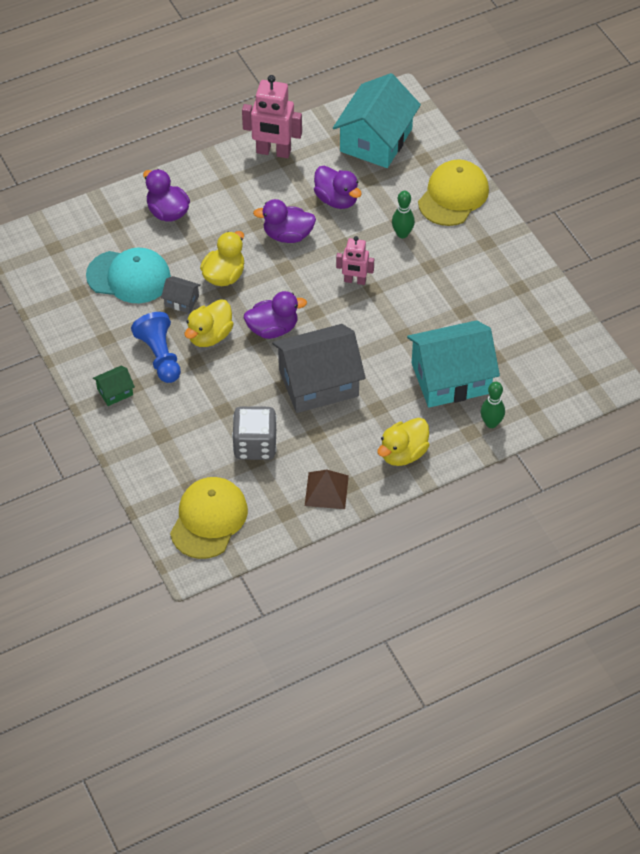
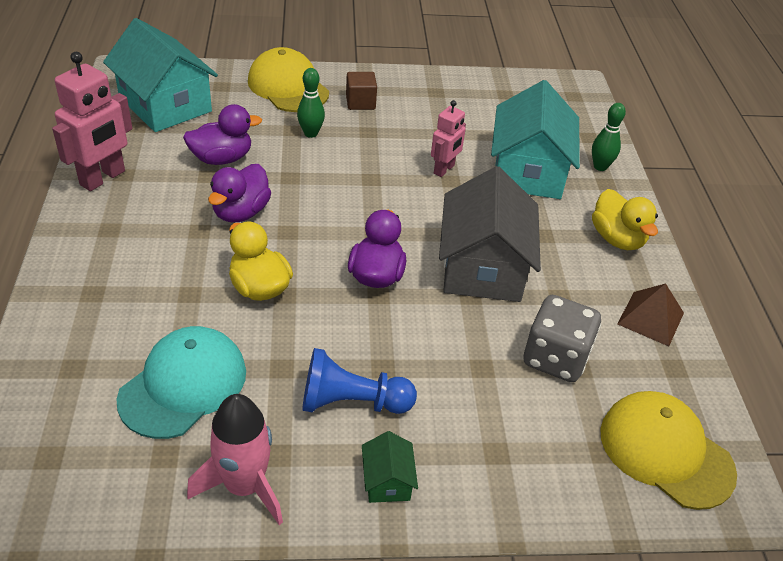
camera: 70 degrees left, 10 degrees down
(79, 333) = (244, 486): none -> pink rocket
(167, 212) = (105, 302): purple duck -> none
(181, 301) = (270, 344): grey house -> none
(210, 336) = (349, 337): yellow duck -> none
(355, 281) = (350, 187): pink robot -> pink robot (444, 169)
(466, 246) = (360, 102): none -> brown cube

